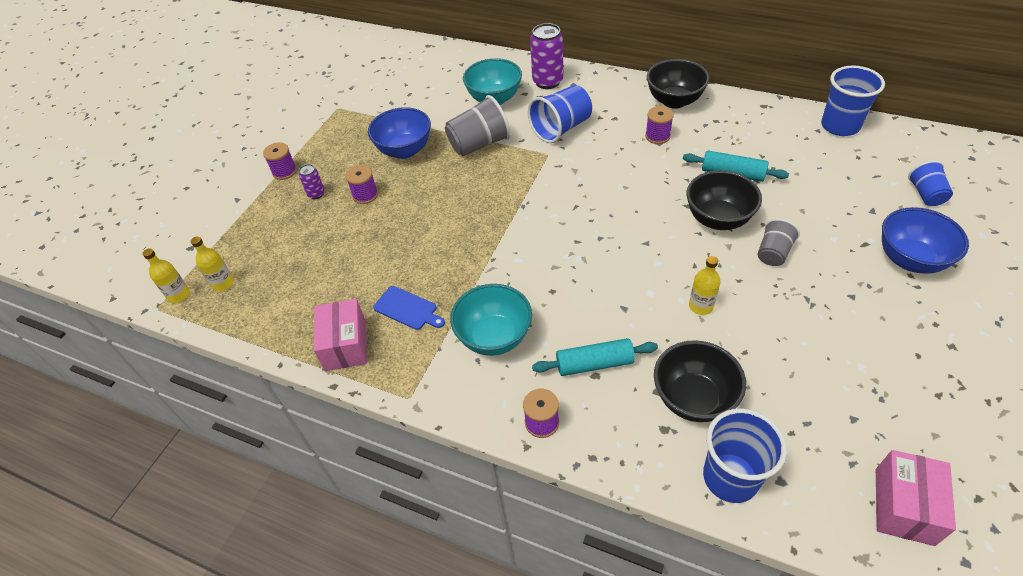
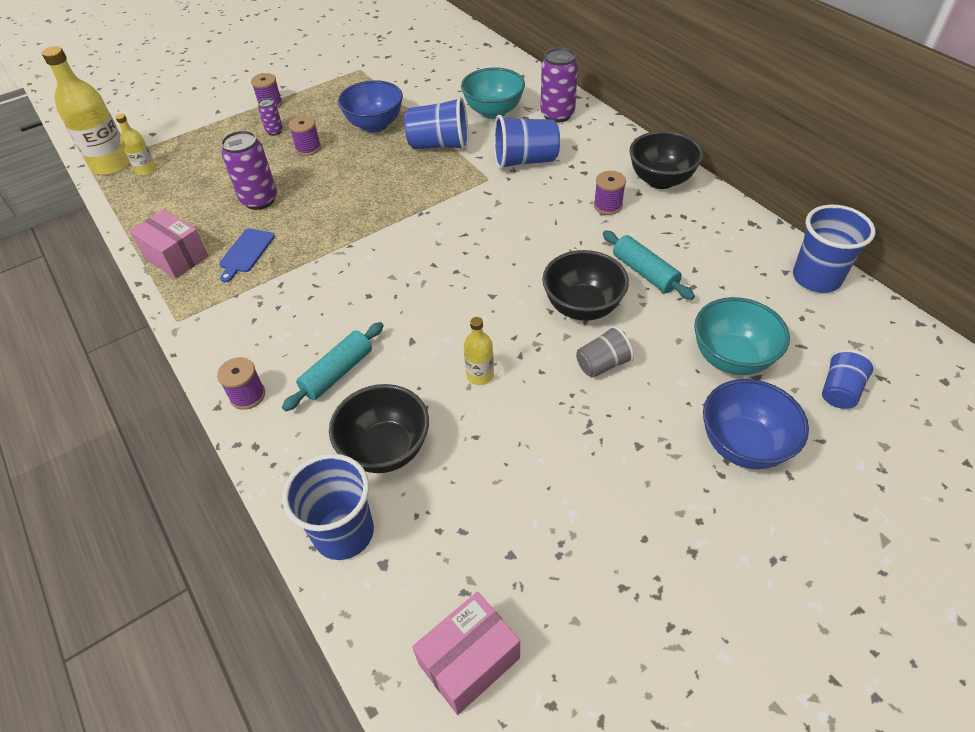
camera: 30 degrees right, 0 degrees up
(179, 295) = (111, 164): yellow bottle -> yellow bottle, size x1.98
(345, 345) = (176, 257): pink box -> pink box turned 75 degrees counterclockwise
(369, 259) = (259, 200): none -> purple can
(407, 309) = (246, 252): blue cutting board -> blue cutting board turned 45 degrees clockwise
(479, 144) = (440, 145): grey cup -> blue cup
(494, 337) = (284, 309): turquoise bowl -> turquoise bowl (731, 358)
(594, 363) = (337, 373): turquoise rolling pin -> turquoise rolling pin turned 75 degrees counterclockwise

